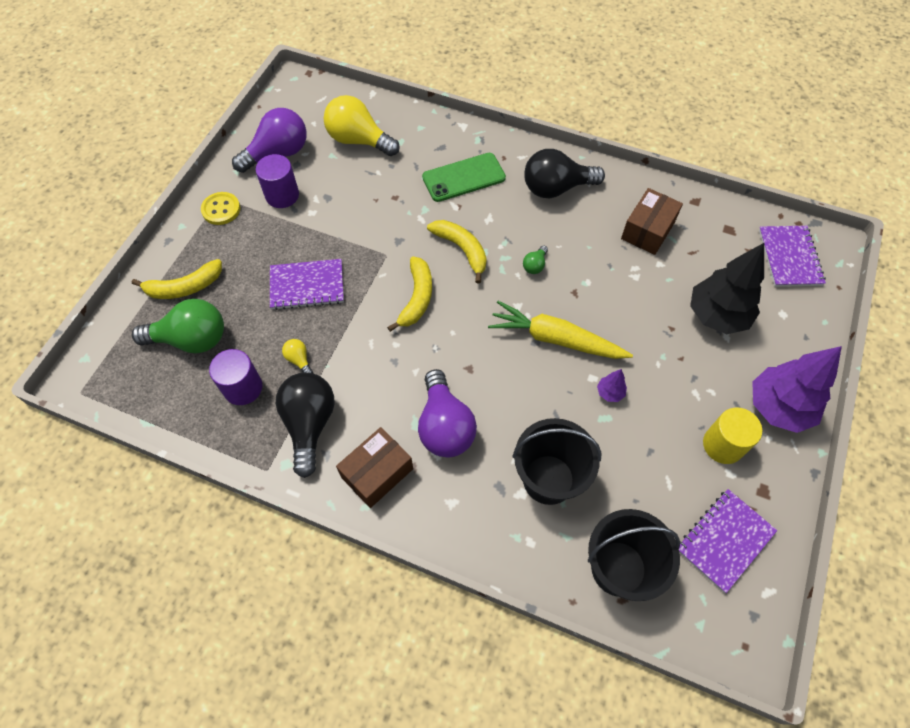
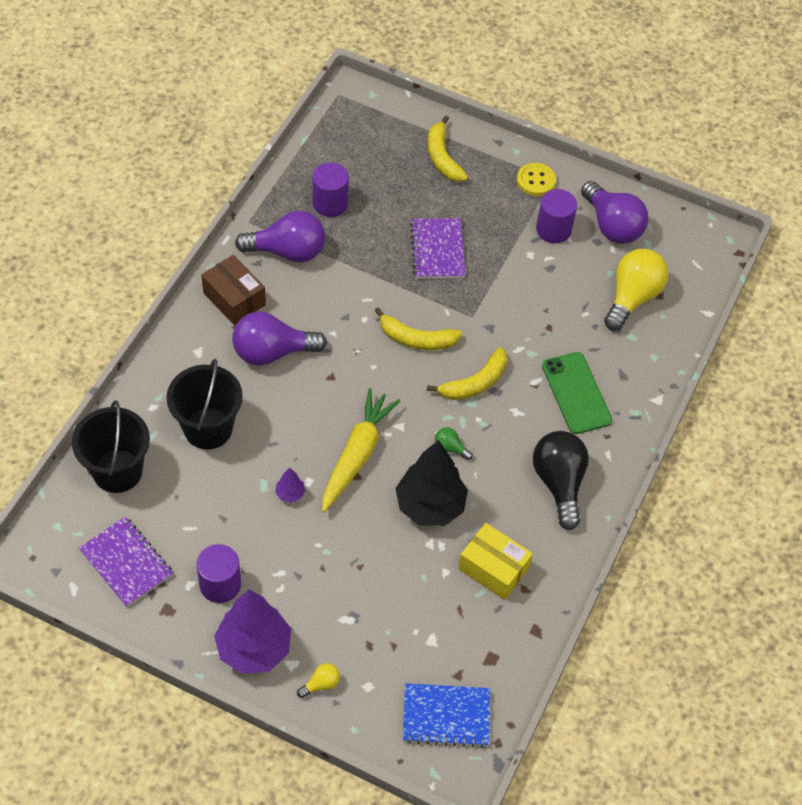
camera: 90 degrees right, 5 degrees down
(191, 339) = (384, 165): green light bulb -> none
(299, 360) = (354, 244): yellow light bulb -> yellow light bulb (321, 684)
(309, 424) = (287, 251): black light bulb -> purple light bulb
(647, 230) = (493, 568): brown box -> yellow box
(717, 316) = (371, 615): black tree -> black tree (430, 506)
(723, 445) = (220, 584): yellow cylinder -> purple cylinder
(789, 257) = (446, 716): purple notebook -> blue notebook

